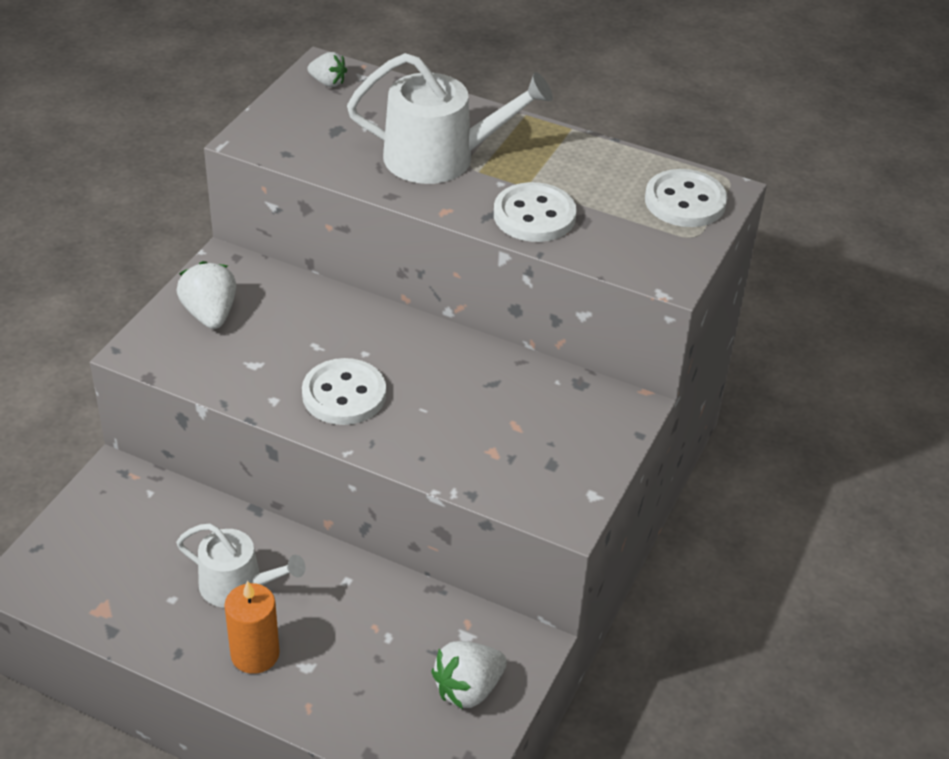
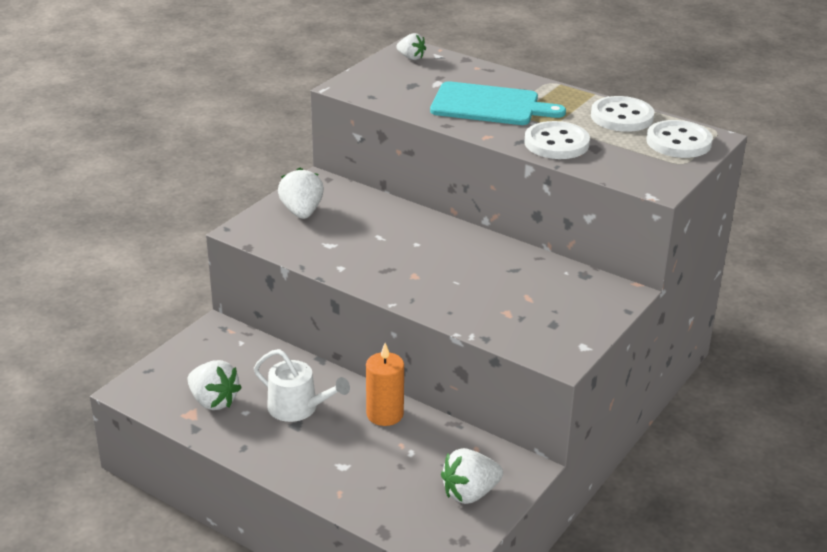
camera: 10 degrees right, 10 degrees down
(128, 587) = (213, 401): none -> white strawberry
(255, 654) = (303, 454): orange candle -> orange candle (385, 414)
(344, 394) = (395, 268): white button -> white button (622, 117)
(441, 157) = (489, 105): white watering can -> turquoise cutting board

